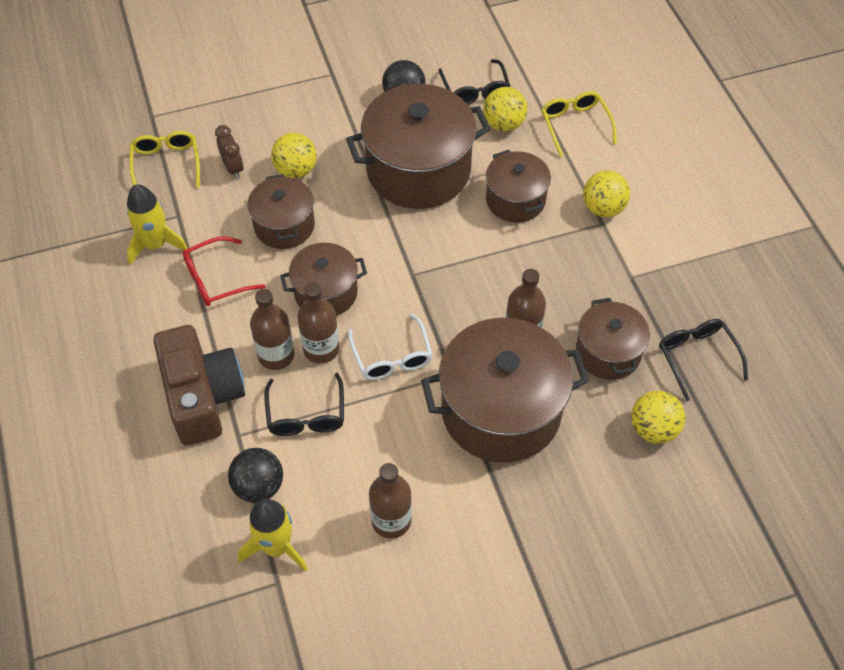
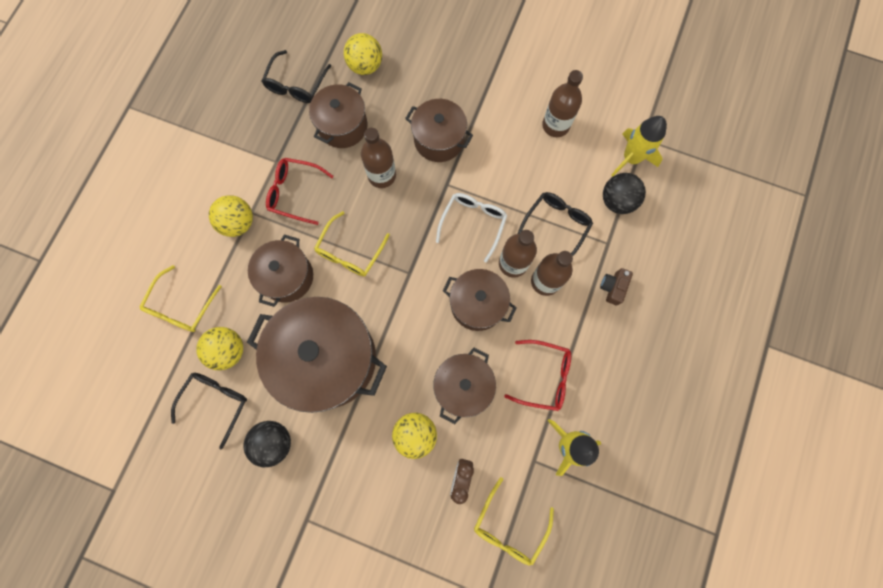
camera: 140 degrees left, 20 degrees up
(202, 396) = (613, 287): brown camera -> brown camera, size x0.40
(482, 254) = (350, 252): none -> yellow glasses
(501, 410) = (439, 140): brown pot -> brown pot, size x0.56
(584, 264) = (295, 193): none -> red glasses

